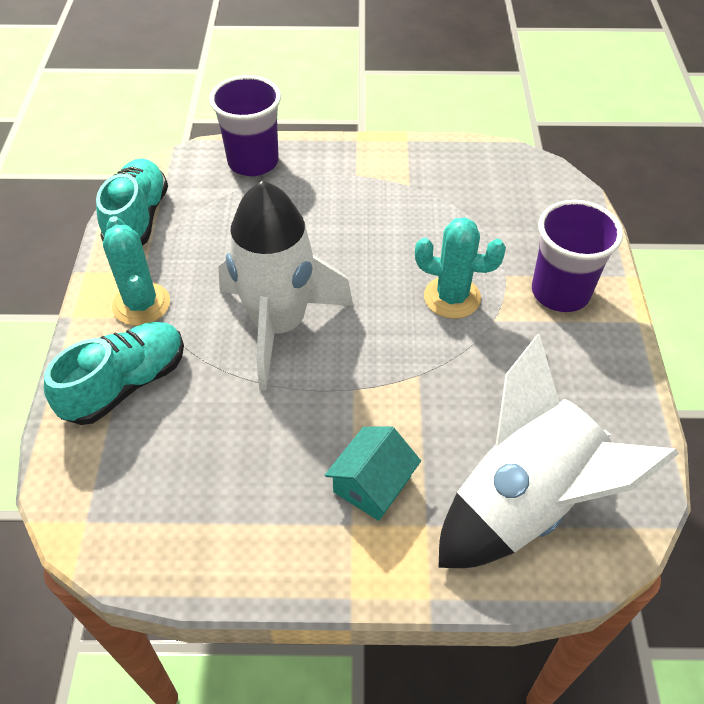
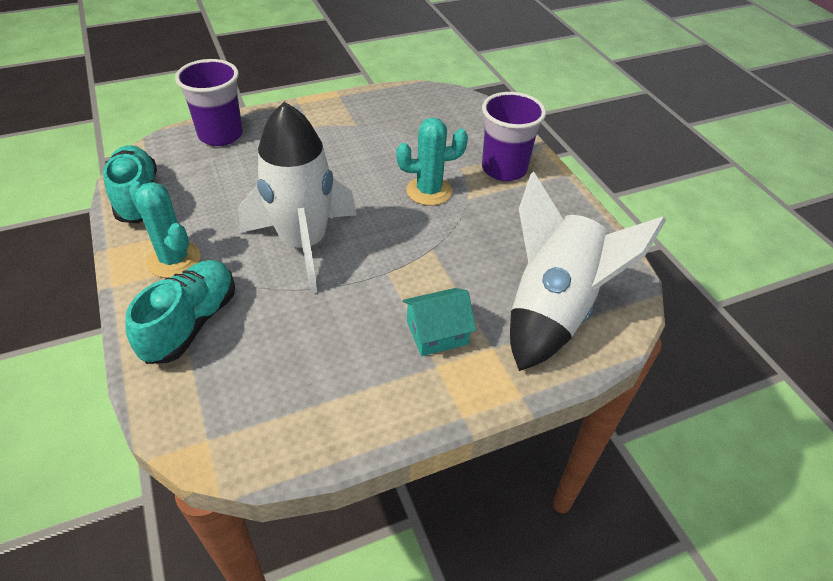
camera: 25 degrees left, 5 degrees down
(372, 484) = (437, 333): turquoise house -> turquoise house turned 60 degrees clockwise

